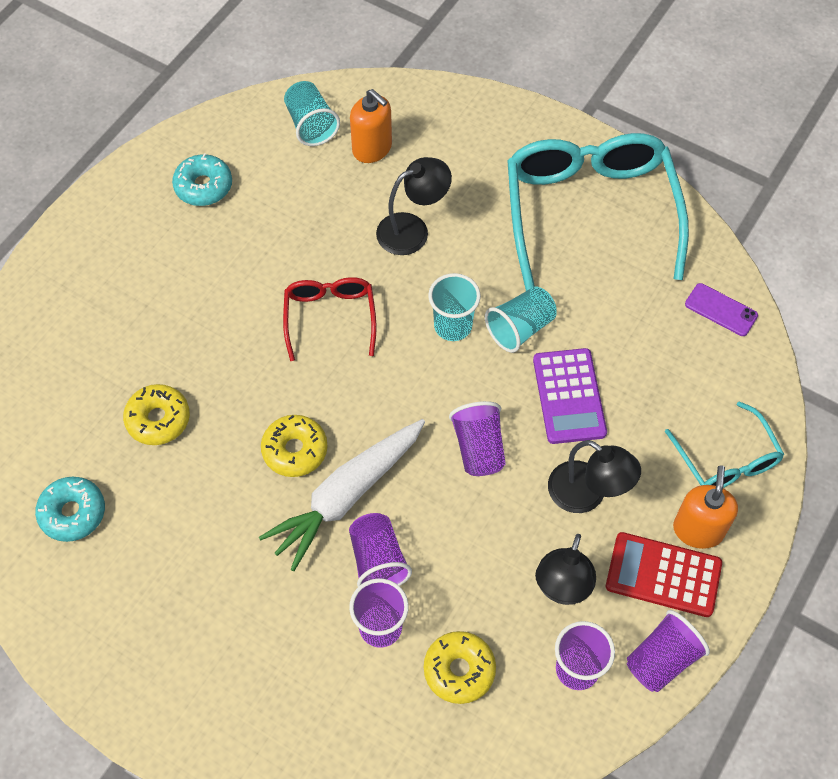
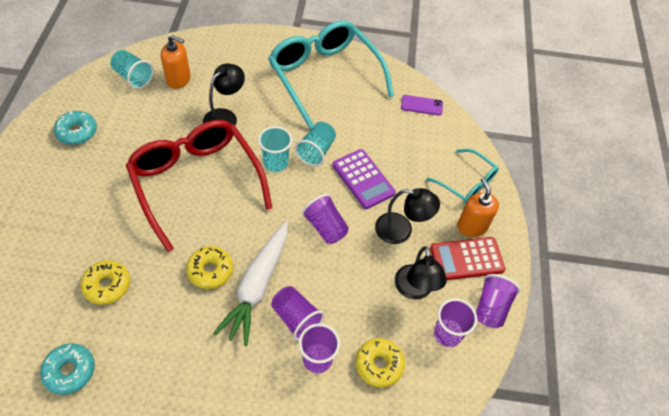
camera: 30 degrees left, 5 degrees down
(330, 318) = (197, 183): red glasses -> red glasses, size x1.95

